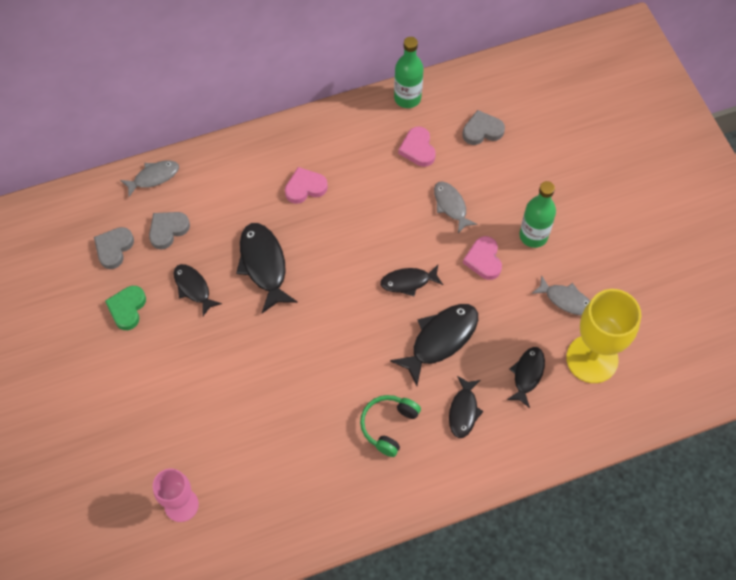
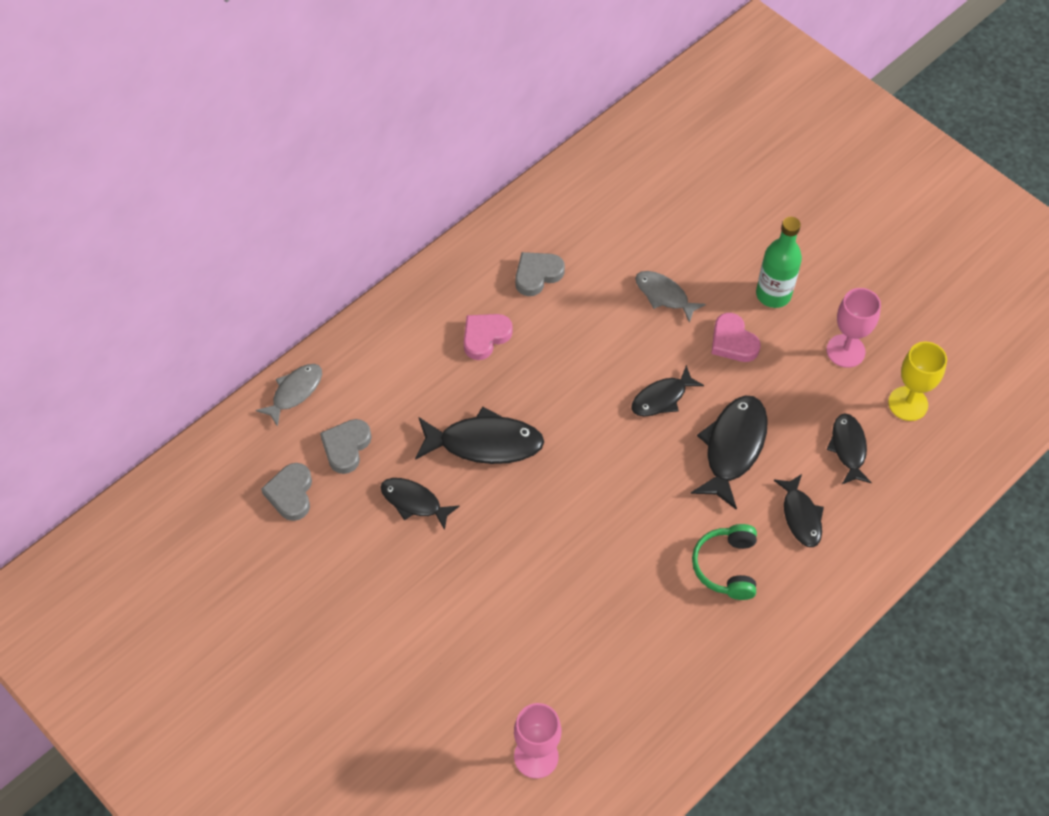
camera: 25 degrees left, 5 degrees down
(127, 308) = (346, 557): green heart -> none
(264, 265) = (484, 443): black fish -> black fish turned 135 degrees clockwise
(407, 98) = (549, 193): green bottle -> none
(418, 149) = (592, 246): pink heart -> none
(482, 130) = (654, 200): grey heart -> grey heart (537, 275)
(565, 300) = (845, 351): grey fish -> pink goblet
(592, 359) = (908, 403): yellow goblet -> yellow goblet, size x0.62

